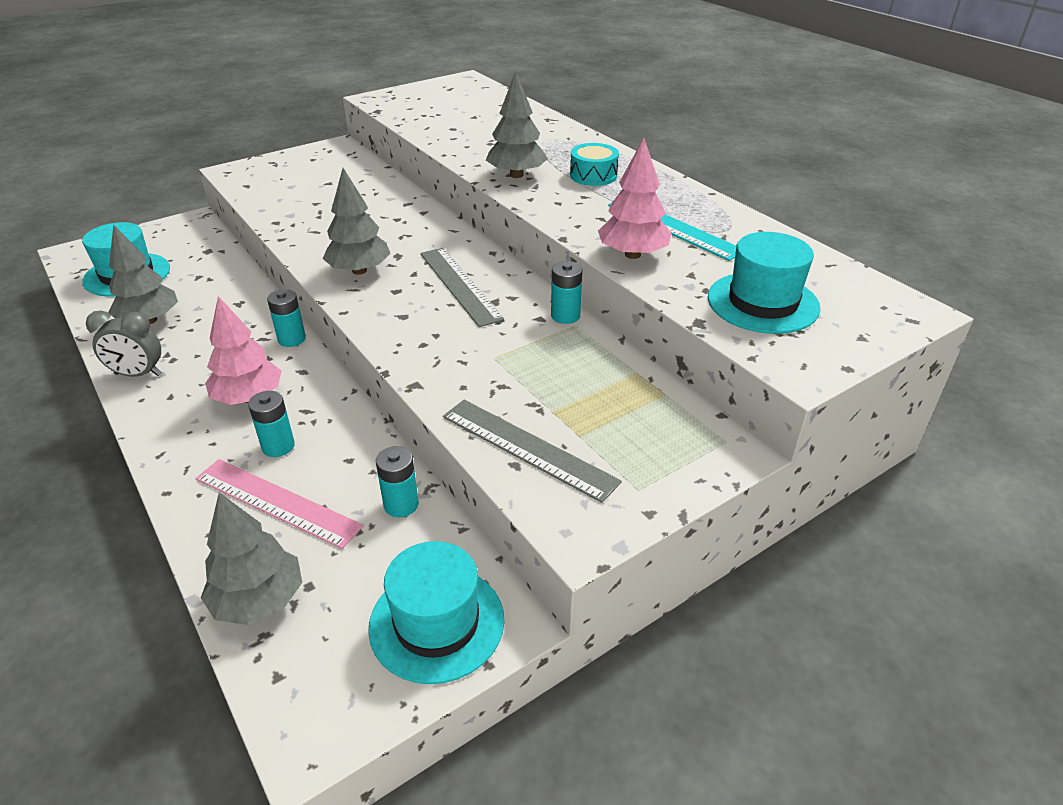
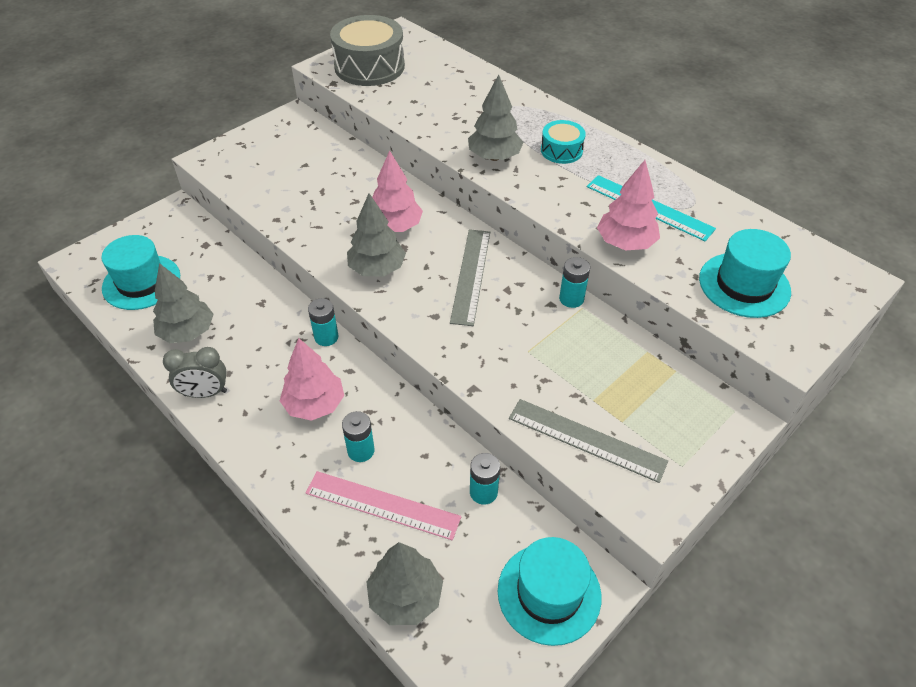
camera: 10 degrees left, 10 degrees up
(397, 238) = (395, 226): none -> pink tree
(420, 101) = (369, 66): none -> grey drum
(459, 285) = (470, 275): grey ruler -> grey ruler turned 45 degrees clockwise

